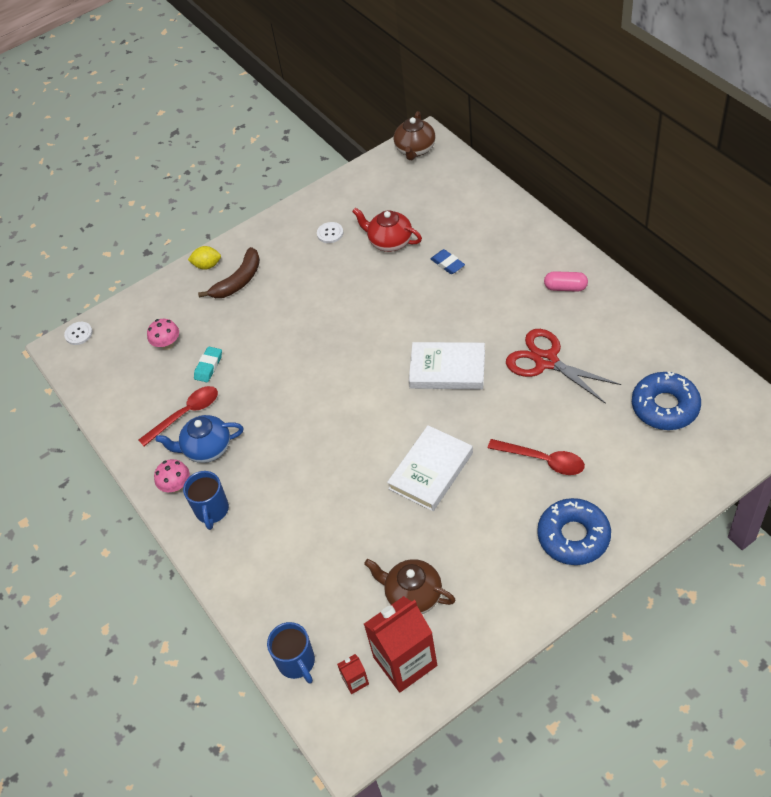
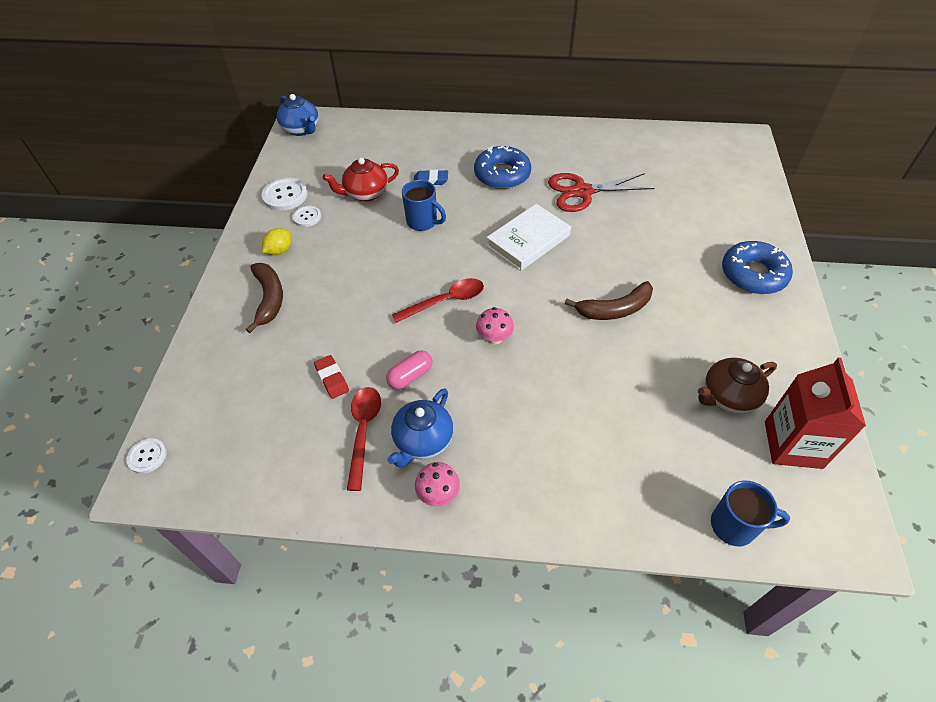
camera: 55 degrees left, 0 degrees up
(167, 344) = (264, 393): pink mushroom -> pink mushroom (494, 338)
(207, 265) = (220, 307): yellow lemon -> yellow lemon (280, 250)
(208, 366) = (332, 379): turquoise eraser -> red eraser
(212, 511) = (499, 483): blue mug -> blue mug (423, 222)
(337, 204) = (285, 195): none -> white button
(355, 681) = (788, 493): red carton -> none
(415, 150) = (301, 129): brown teapot -> blue teapot
(431, 471) = (615, 309): white book -> brown banana
(543, 460) = (669, 247): red spoon -> red spoon (446, 301)
(565, 287) = (530, 145): pink capsule -> pink capsule (410, 376)
(665, 406) = (684, 168): blue donut -> blue donut (502, 174)

